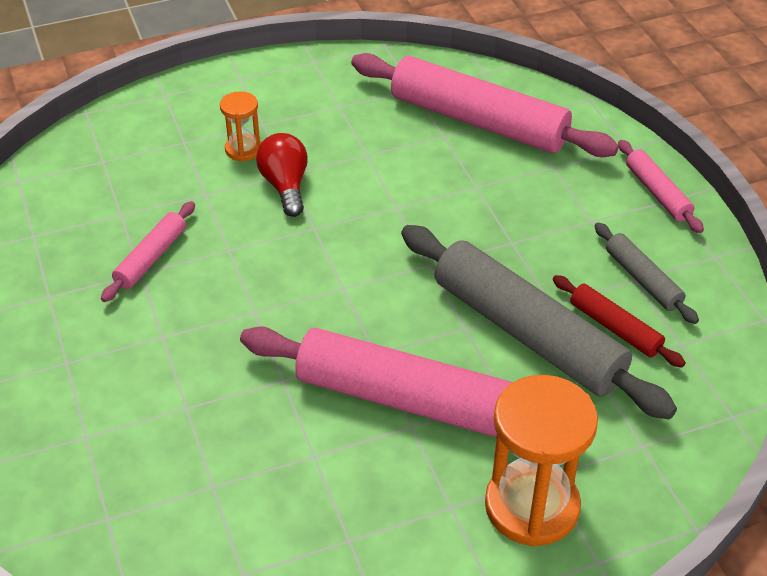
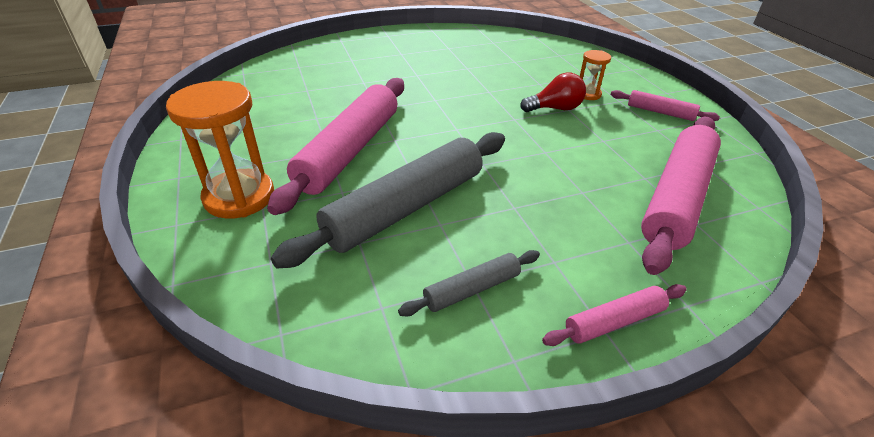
camera: 90 degrees right, 5 degrees down
(151, 258) = (479, 70): pink rolling pin -> pink rolling pin (660, 112)
(615, 328) = (407, 261): red rolling pin -> none

